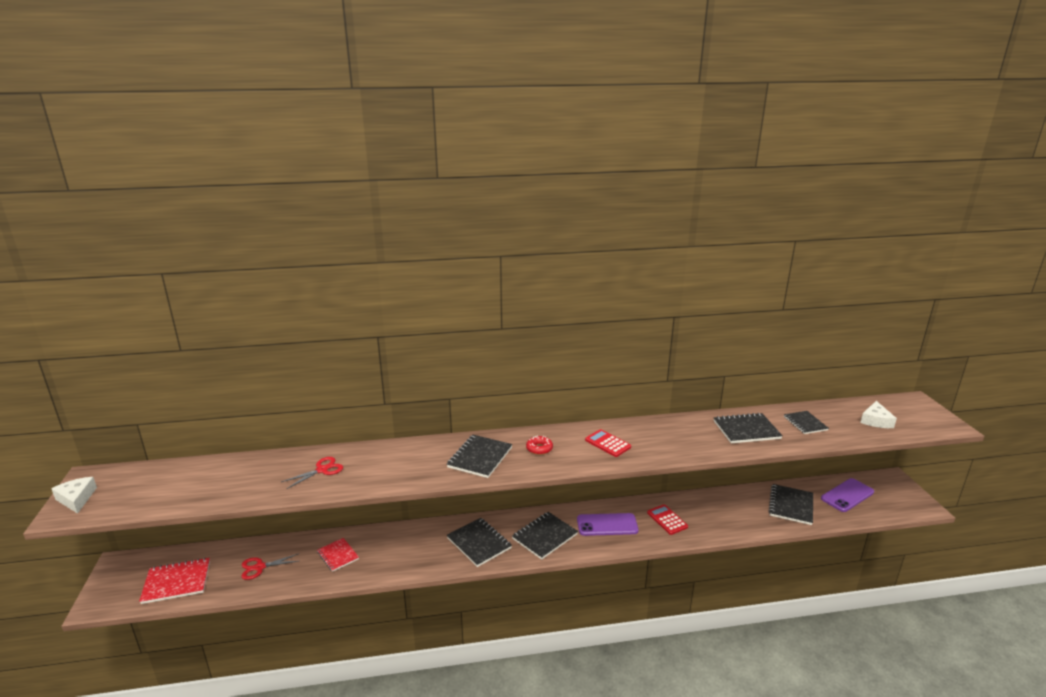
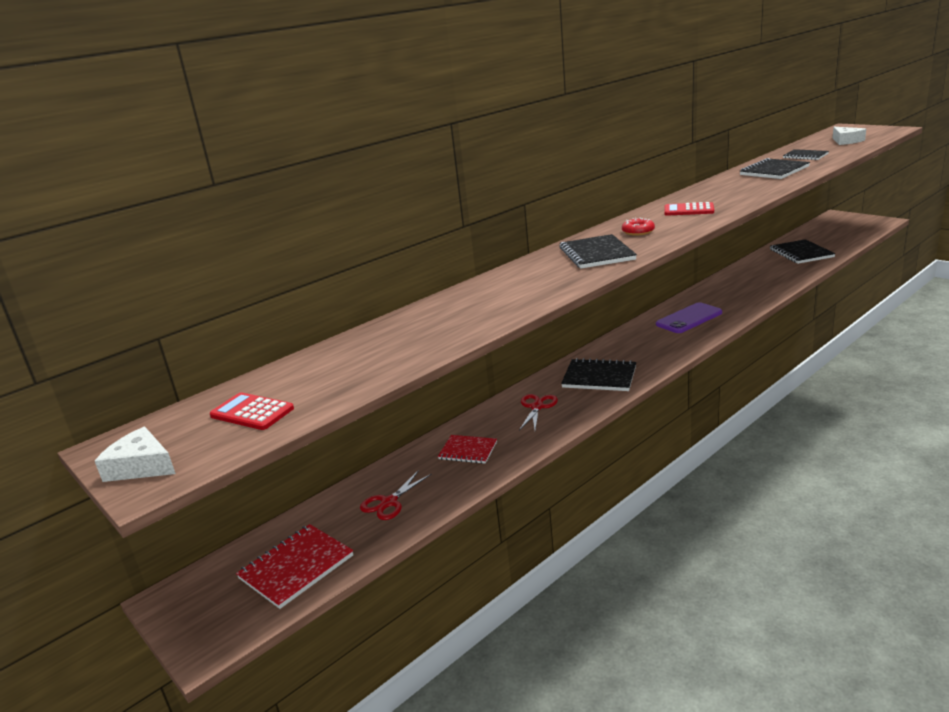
camera: 30 degrees left, 0 degrees up
(322, 470) = (447, 318): red scissors -> red scissors (537, 407)
(545, 536) = (650, 347): black notebook -> none
(667, 520) = (730, 296): red calculator -> red calculator (252, 412)
(847, 495) = (826, 234): purple phone -> none

